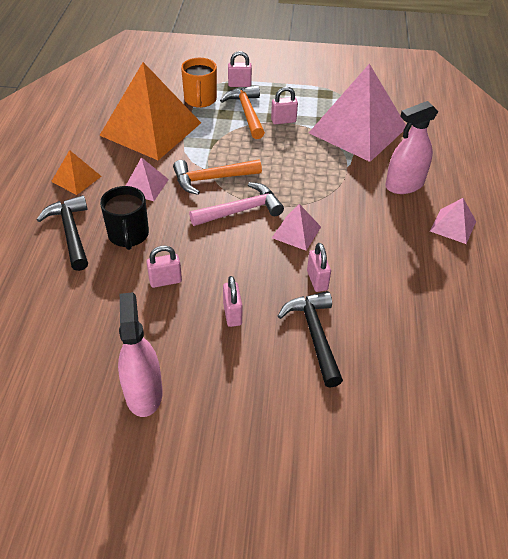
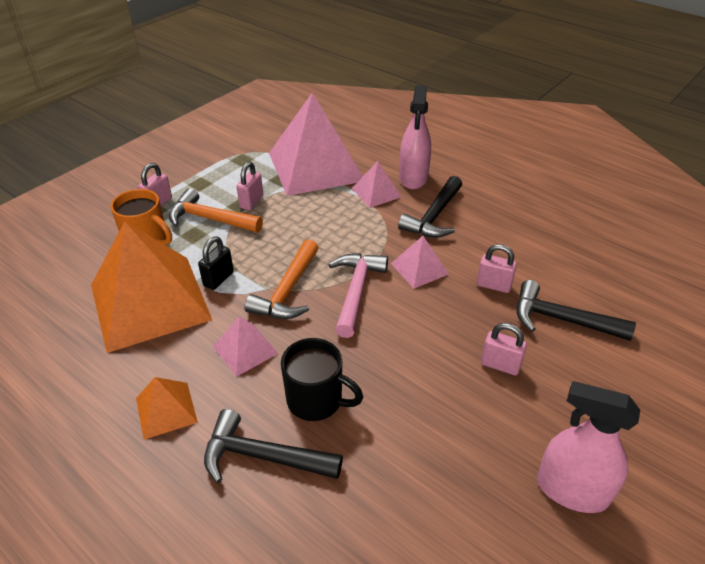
camera: 55 degrees left, 5 degrees down
(165, 281) = (415, 398): pink padlock -> none
(195, 145) = (218, 279): none -> black padlock
(366, 216) = (434, 217): none -> black hammer
(453, 226) = (484, 179): pink pyramid -> pink pyramid (376, 192)

